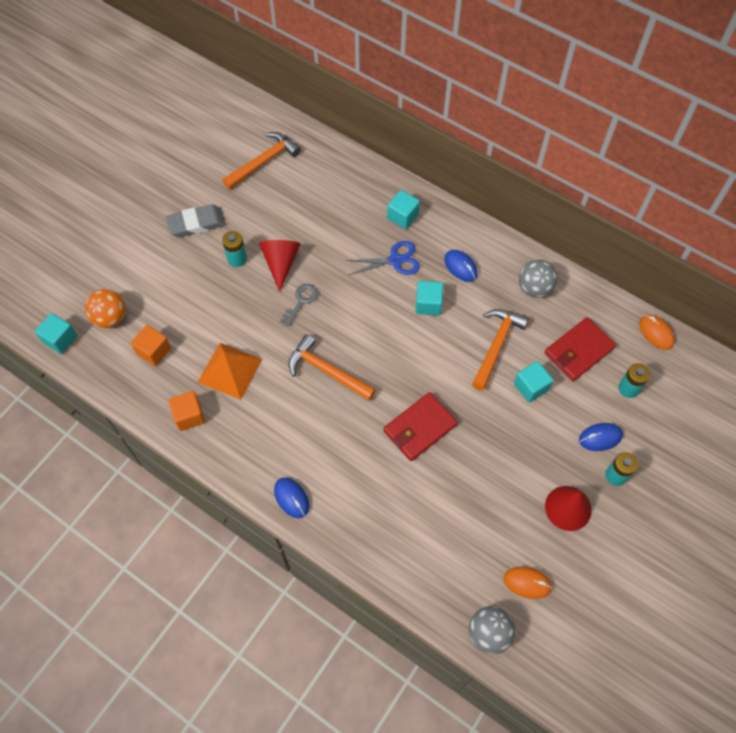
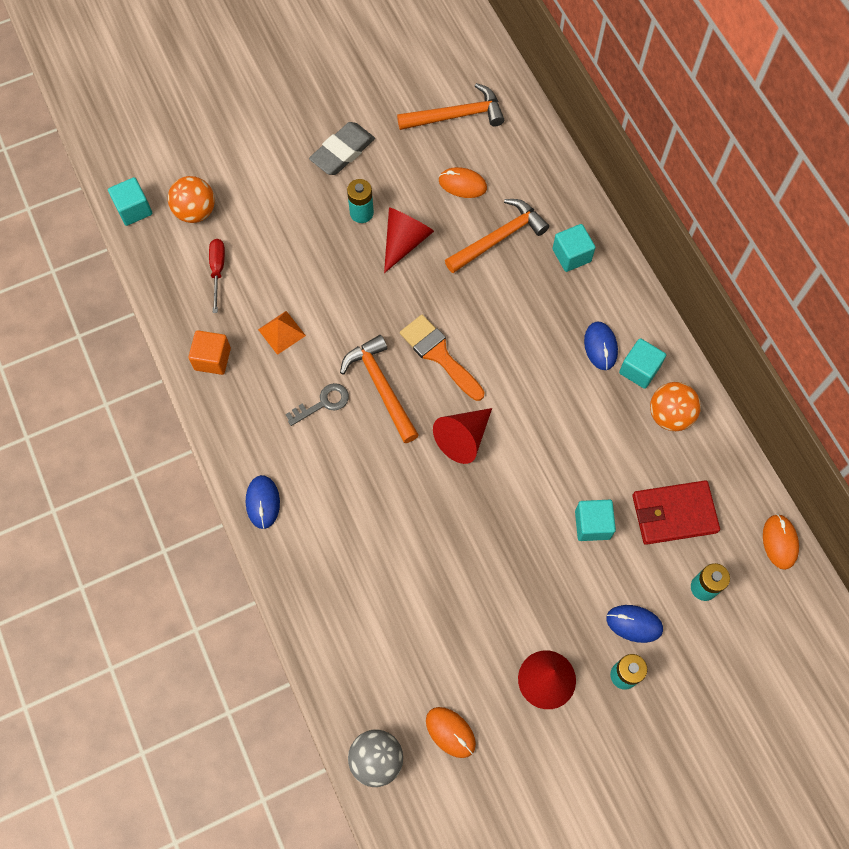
camera: 30 degrees right, 5 degrees up
(154, 351) = (218, 270): orange cube -> red screwdriver
(196, 224) = (342, 152): grey eraser -> grey eraser turned 60 degrees counterclockwise
(230, 370) = (281, 332): orange pyramid -> orange pyramid, size x0.60
(297, 205) = (462, 184): none -> orange mouse
(301, 301) = (400, 295): grey key -> grey key (323, 403)
(354, 328) = (439, 354): none -> orange brush
(395, 260) = (531, 301): blue scissors -> none
(407, 376) = (463, 438): none -> red cone
(419, 428) = (441, 502): red wallet -> none
(428, 304) = (537, 370): turquoise cube -> turquoise cube (639, 370)
(496, 346) = (583, 457): orange hammer -> orange hammer (499, 238)
(534, 288) = (670, 415): grey ball -> orange ball

